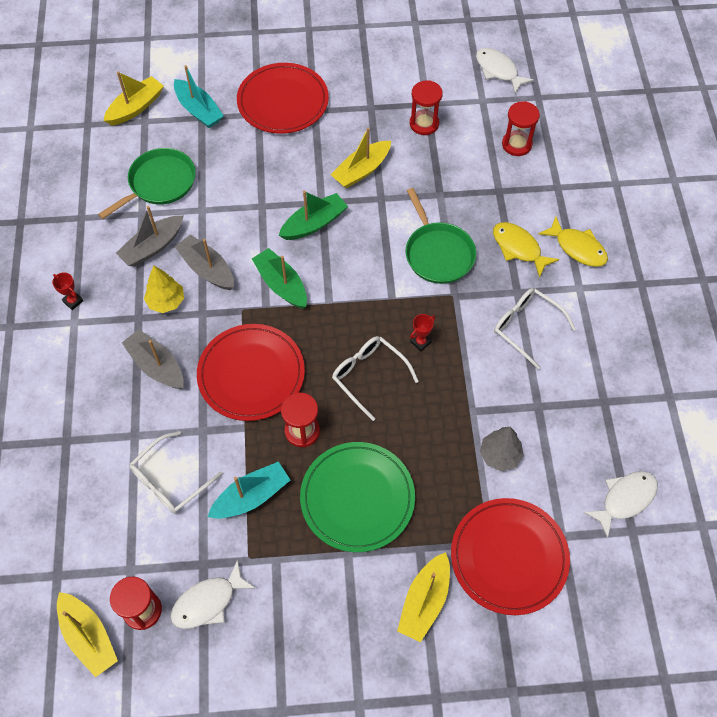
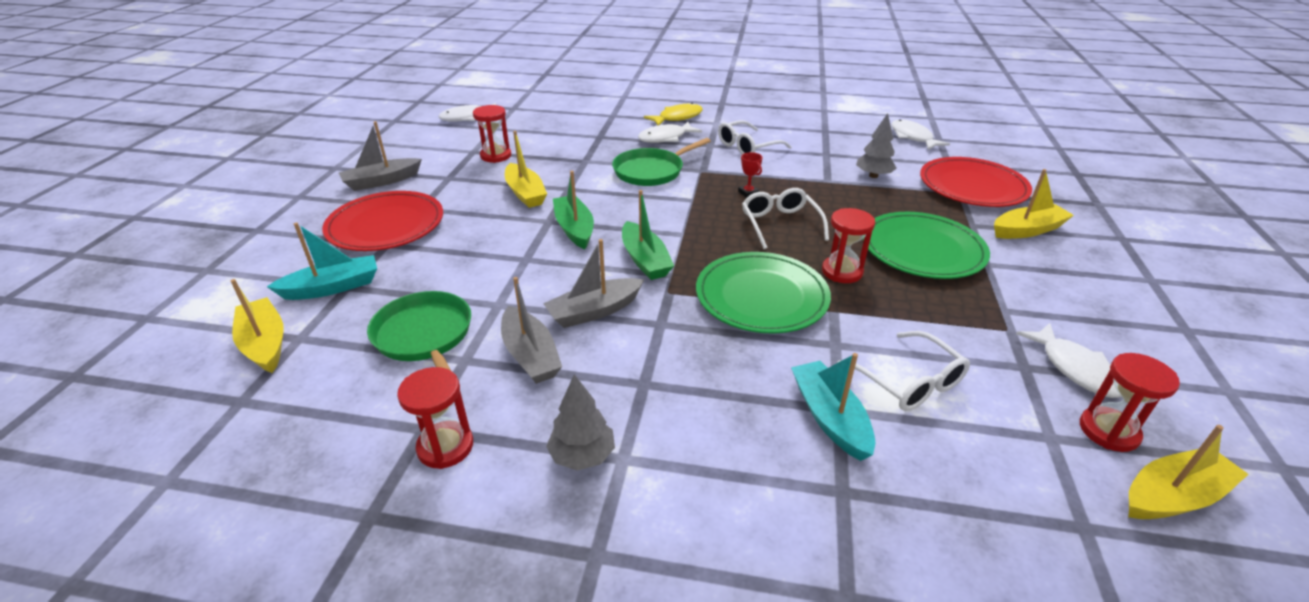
camera: 75 degrees left, 25 degrees down
(73, 301) = (582, 455): red trophy -> grey tree
(156, 365) = (729, 374): grey boat -> grey boat (381, 181)
(166, 301) = (628, 353): yellow tree -> none
(251, 374) = (761, 296): red plate -> green plate
(251, 496) = (927, 317): turquoise boat -> turquoise boat (829, 417)
(281, 284) = (645, 260): green boat -> green boat turned 90 degrees counterclockwise
(369, 376) = (780, 224): white glasses -> white glasses turned 105 degrees clockwise
(424, 601) = (1027, 230): yellow boat -> yellow boat turned 60 degrees counterclockwise
(437, 253) = (651, 171): green pan -> green pan turned 150 degrees clockwise
(516, 144) = (556, 123): red hourglass -> red hourglass (445, 447)
(518, 248) = (665, 138): yellow fish -> white fish

